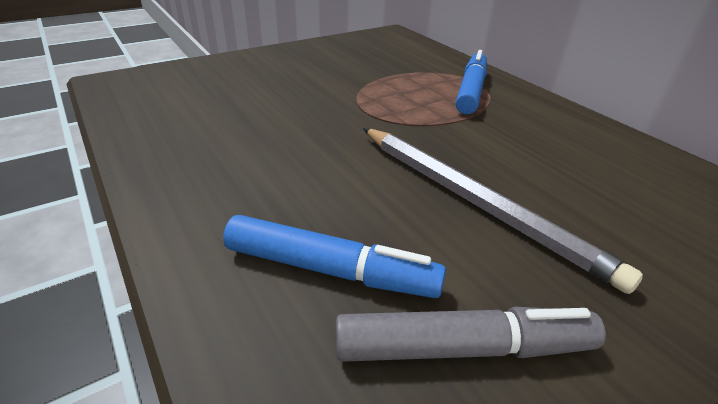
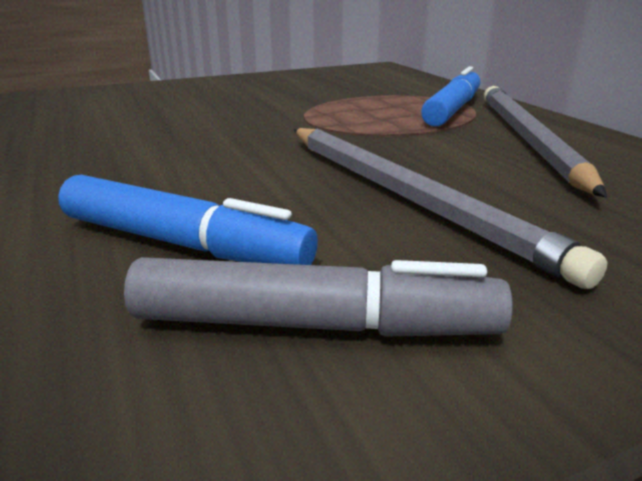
camera: 10 degrees right, 10 degrees down
(538, 127) = (527, 140): none -> grey pencil

